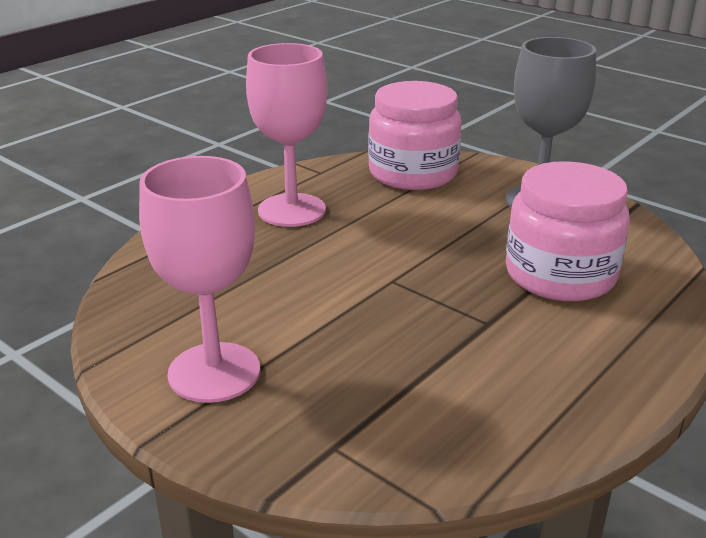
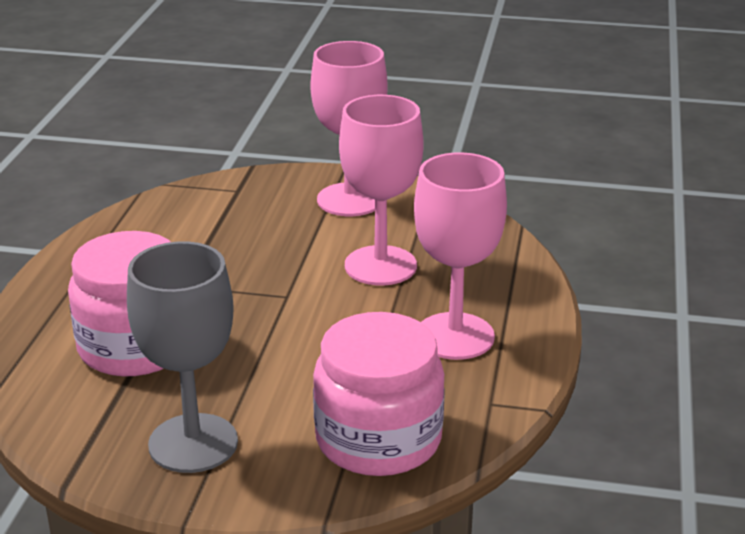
camera: 150 degrees right, 0 degrees up
(278, 280) = (380, 266): none -> pink goblet

